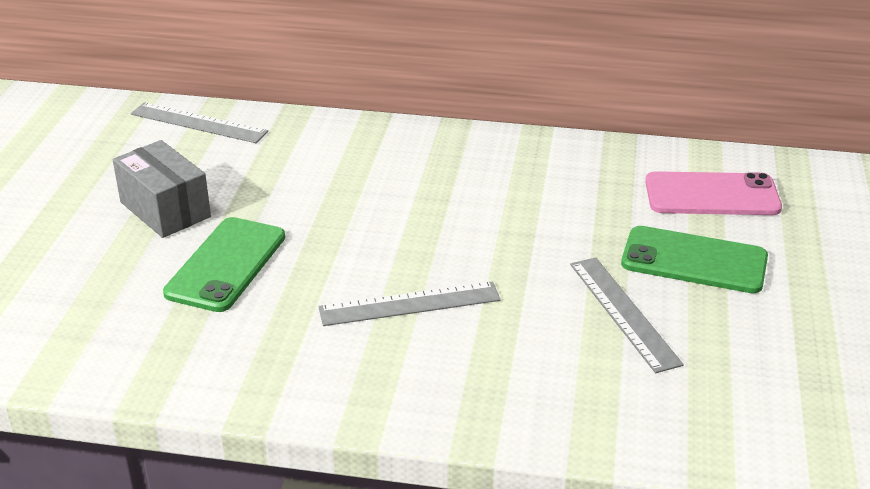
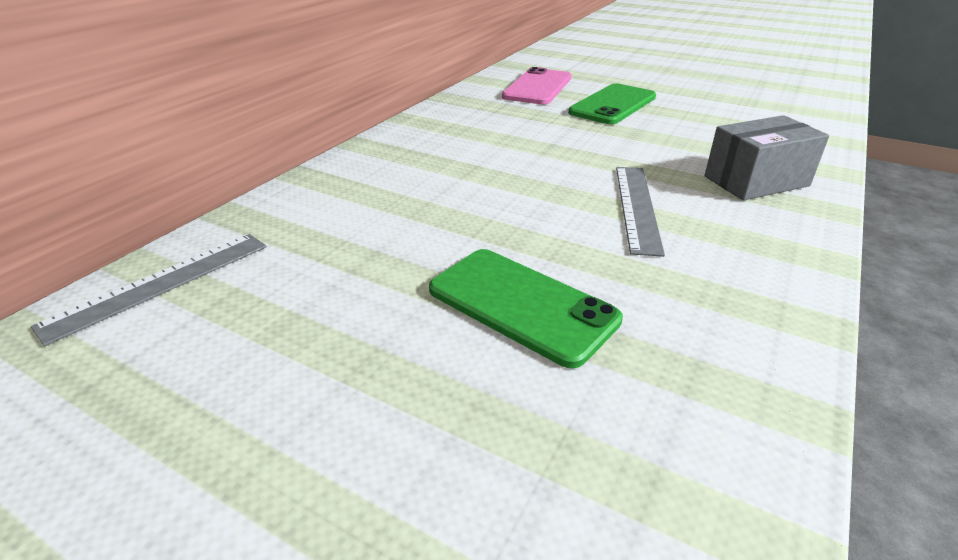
camera: 70 degrees left, 0 degrees up
(165, 209) = (356, 341): grey box -> grey box (756, 181)
(623, 312) = (669, 133): grey ruler -> none

